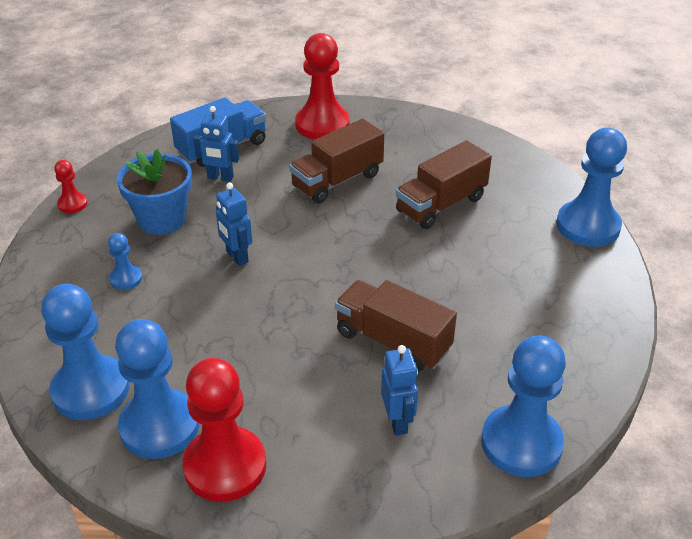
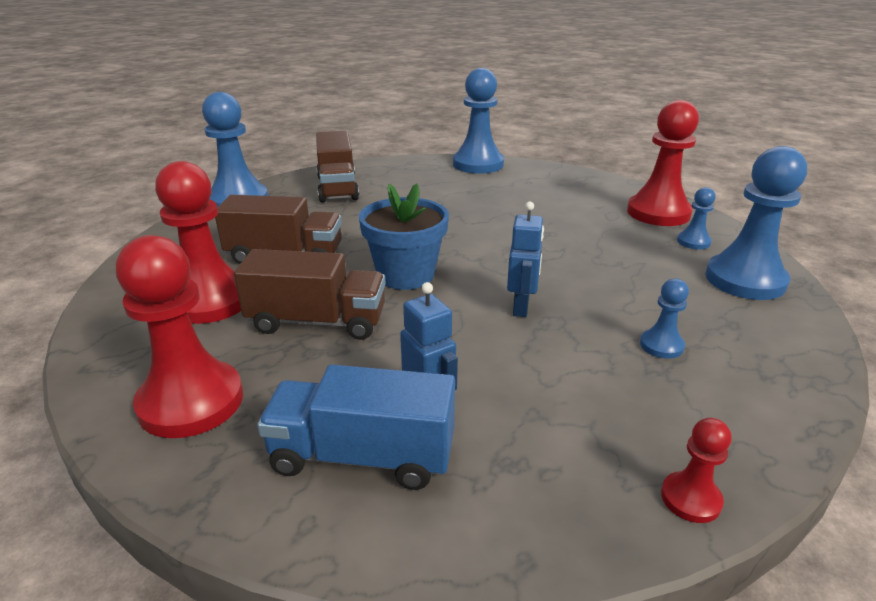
camera: 135 degrees left, 10 degrees down
(159, 426) = (693, 242): blue pawn -> blue pawn, size x0.47
(162, 219) = (565, 390): blue flower pot -> blue flower pot (405, 275)
(393, 341) = (477, 212): brown truck -> brown truck (337, 188)
(397, 422) = (529, 189): blue robot -> none
(413, 157) = (210, 301): none -> red pawn

